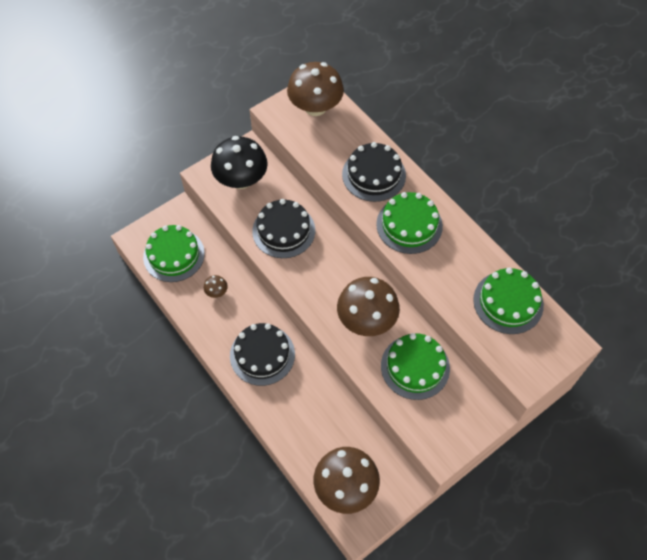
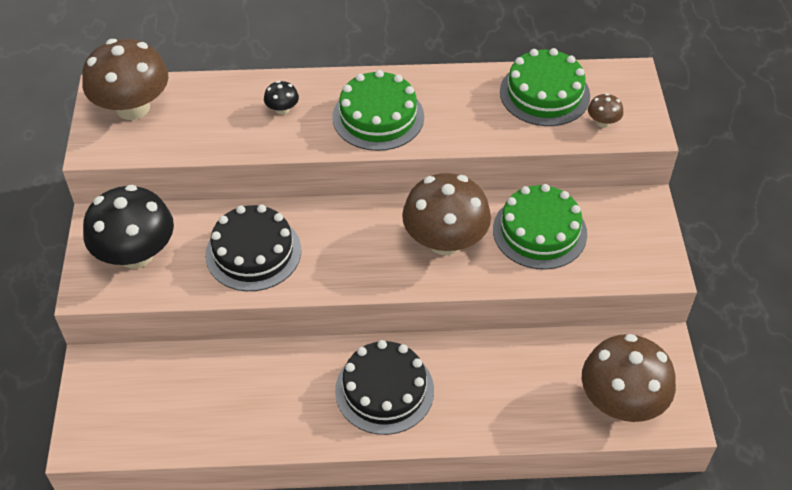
camera: 55 degrees left, 10 degrees down
(174, 255) = (152, 410): green cake -> none
(216, 292) = (253, 391): brown mushroom -> brown mushroom (603, 122)
(374, 175) = (282, 109): black cake -> black mushroom

